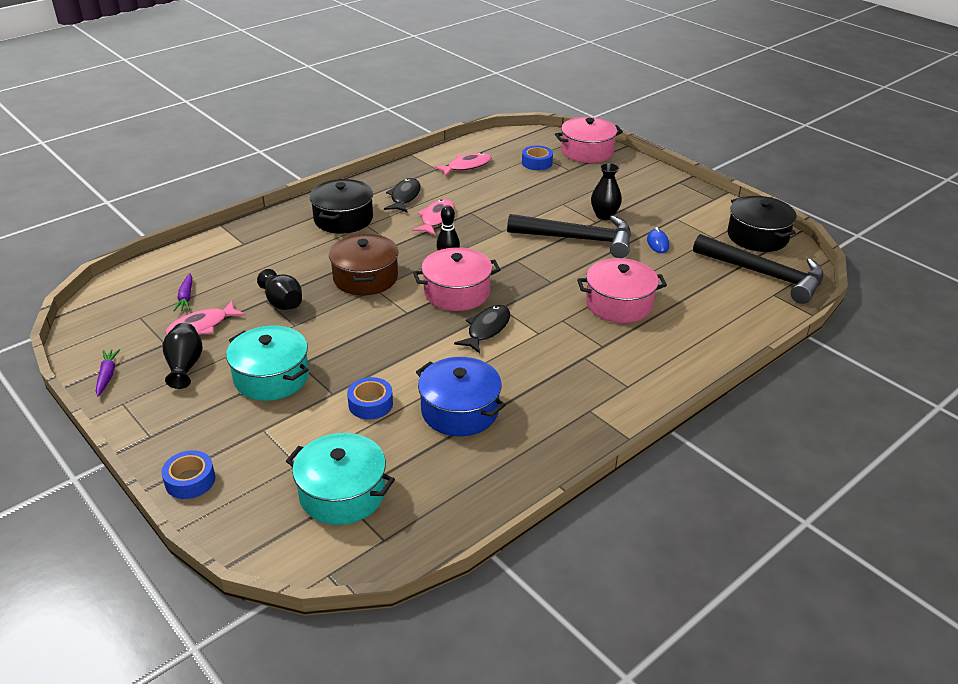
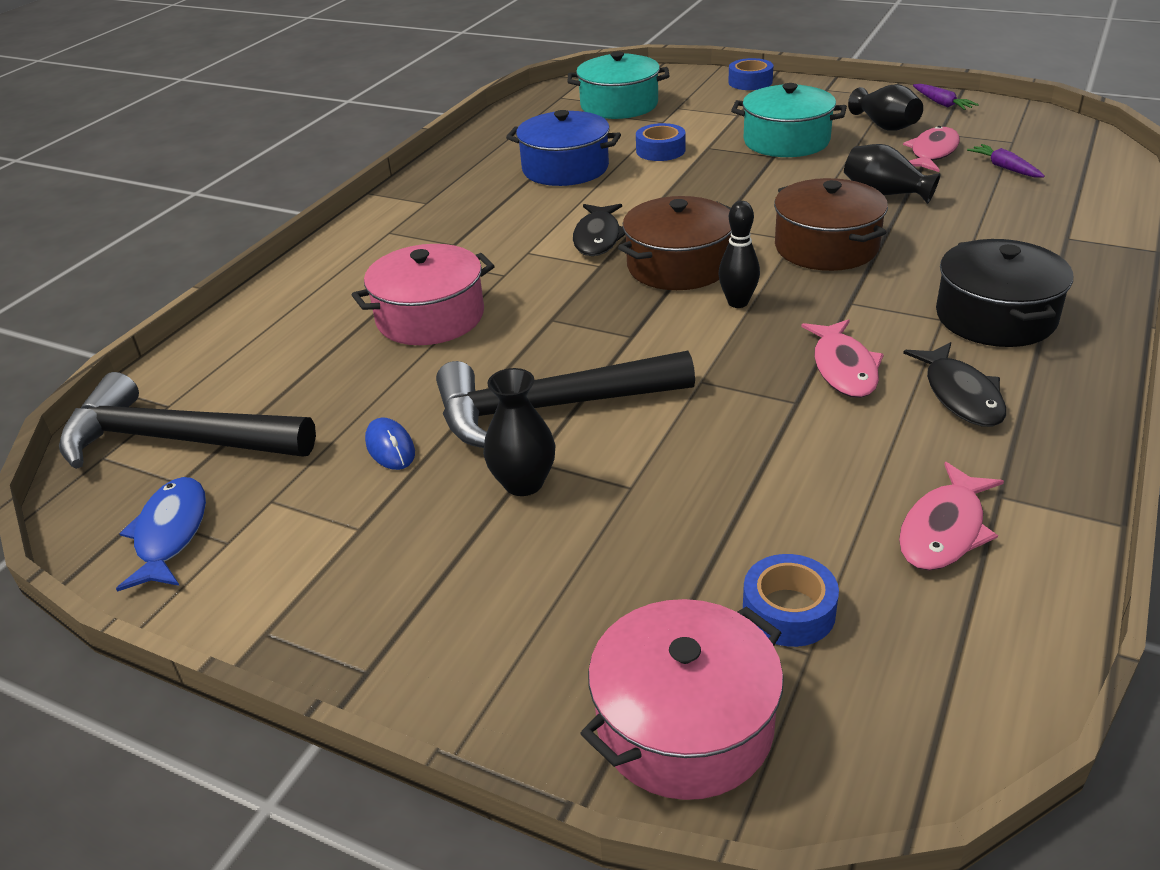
camera: 160 degrees right, 0 degrees up
(457, 292) = (678, 266): pink pot -> brown pot
(757, 236) = (170, 534): black pot -> blue fish

